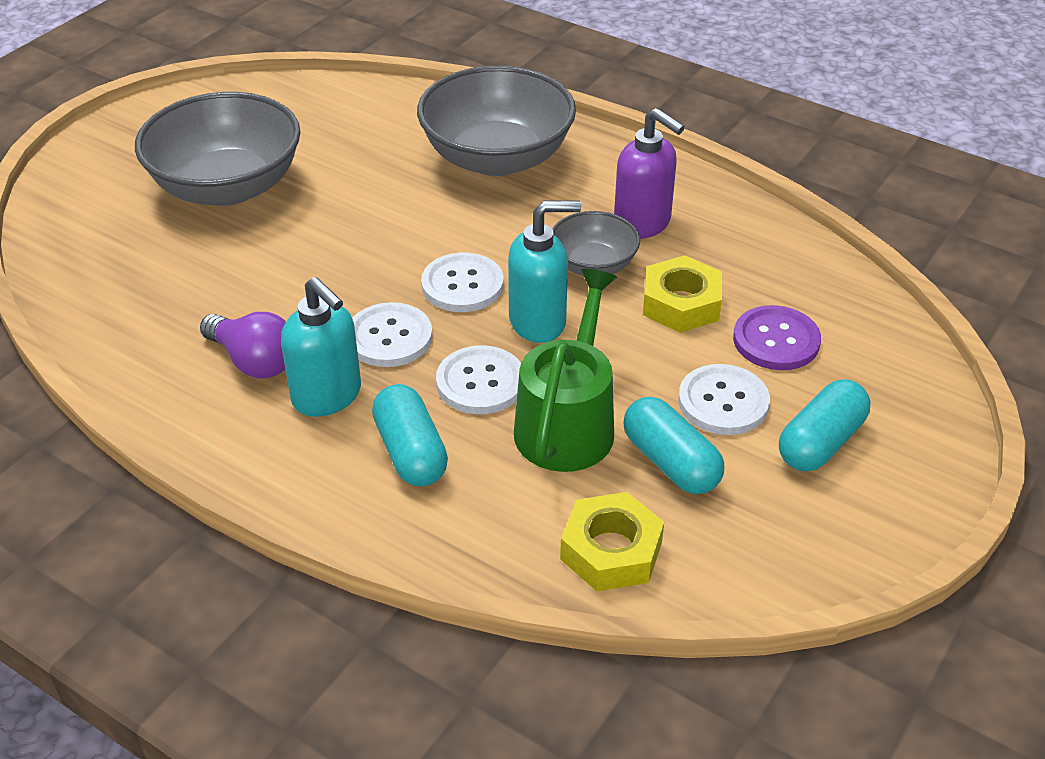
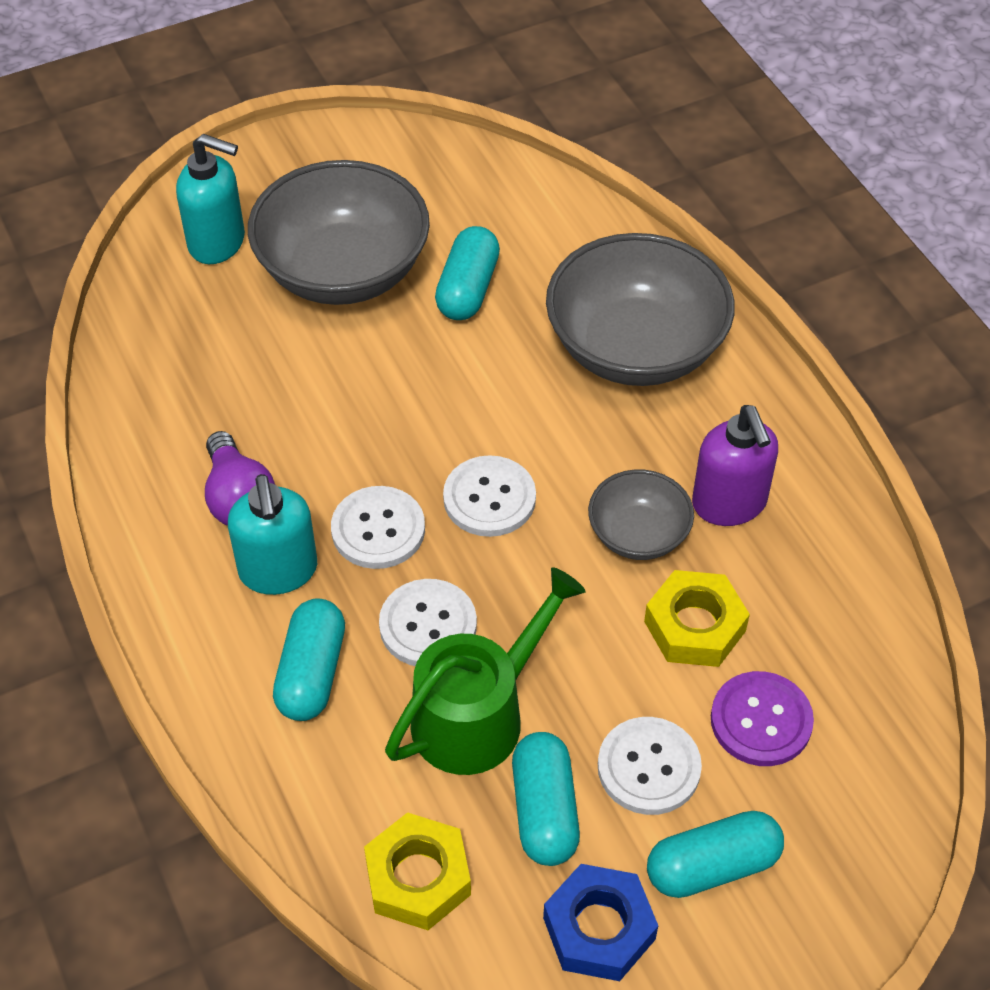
camera: 30 degrees right, 10 degrees up
(339, 165) = (467, 289): none -> turquoise capsule
(538, 322) = (533, 579): turquoise soap dispenser -> turquoise soap dispenser (217, 243)
(775, 519) = (599, 928): none -> blue nut

